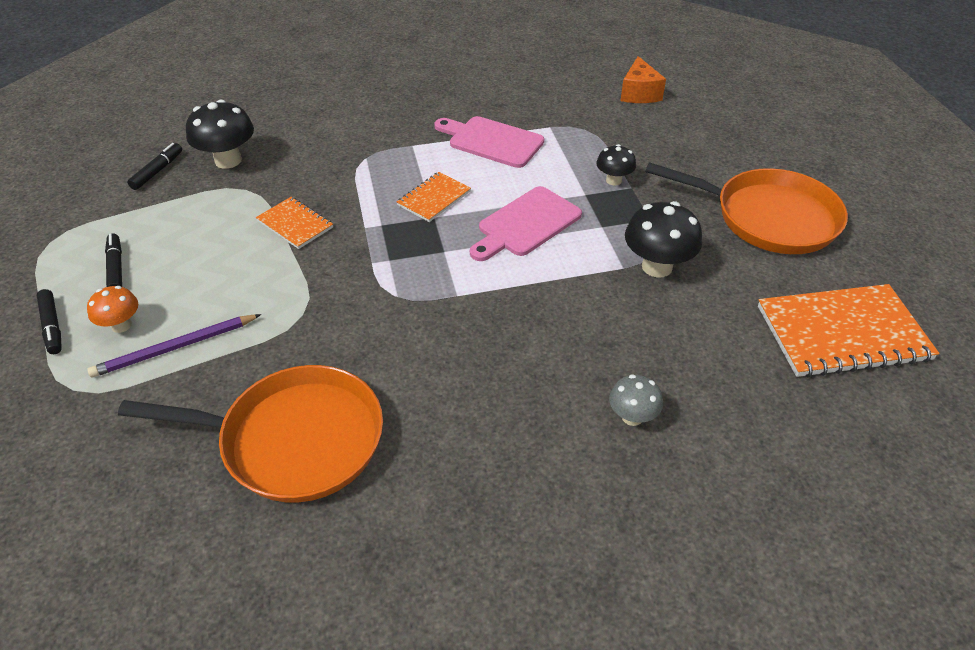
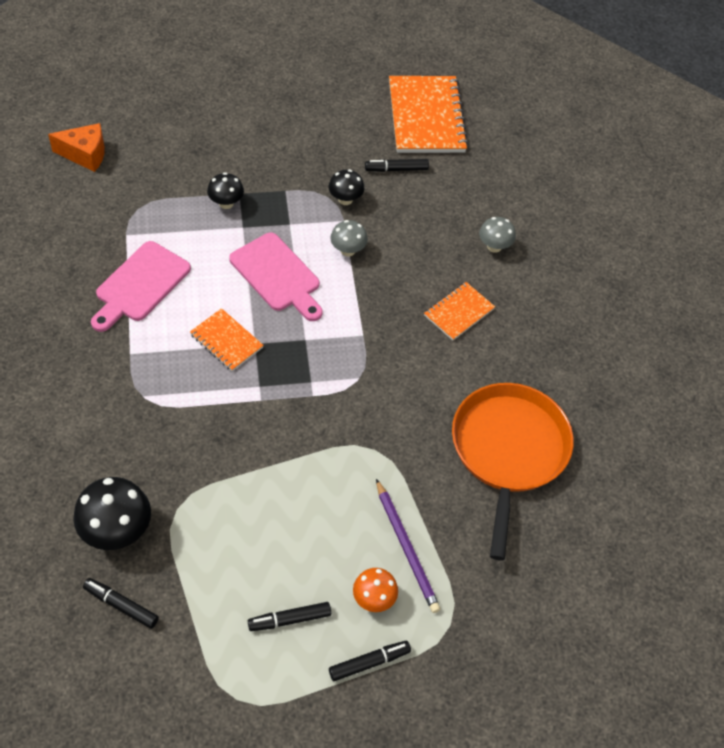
camera: 90 degrees left, 10 degrees up
(295, 224) = (246, 459): orange notebook -> orange notebook (459, 312)
(578, 274) = (348, 250): none -> grey mushroom
(657, 267) = (345, 199): black mushroom -> black mushroom, size x0.59
(728, 308) = (396, 169): none -> black marker
(769, 217) = (296, 117): orange pan -> none

